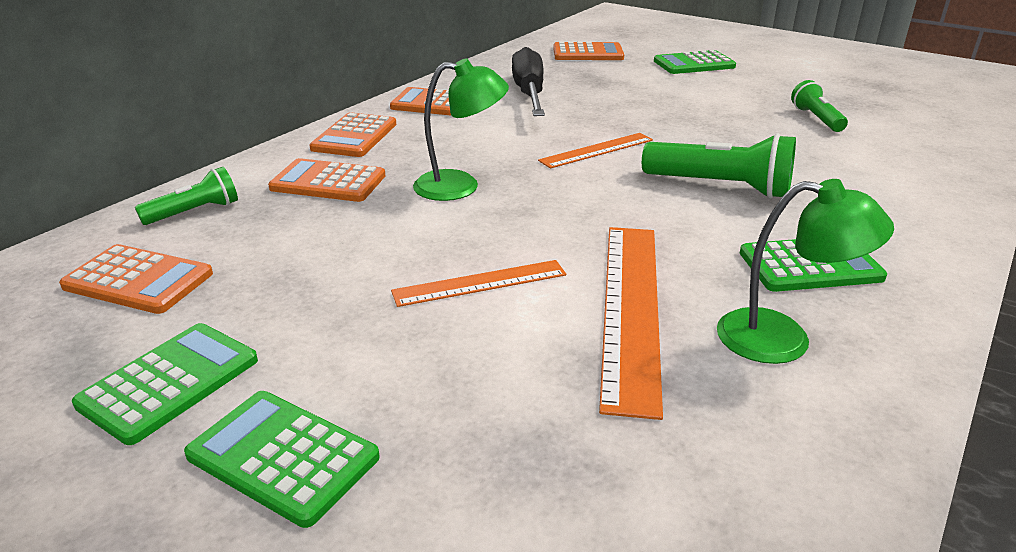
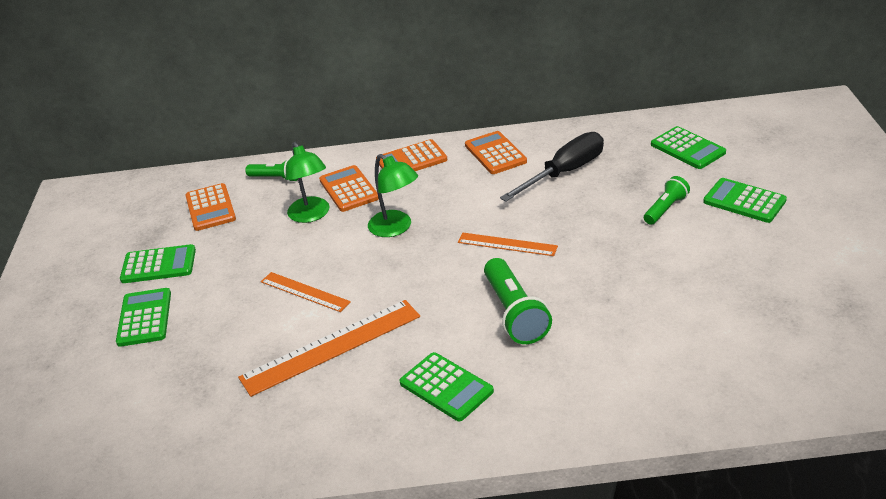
camera: 55 degrees right, 5 degrees up
(588, 53) = (687, 149): orange calculator -> green calculator
(783, 339) = (353, 406): green lamp -> green lamp (311, 215)
(816, 119) = (704, 304): green flashlight -> green flashlight (665, 209)

